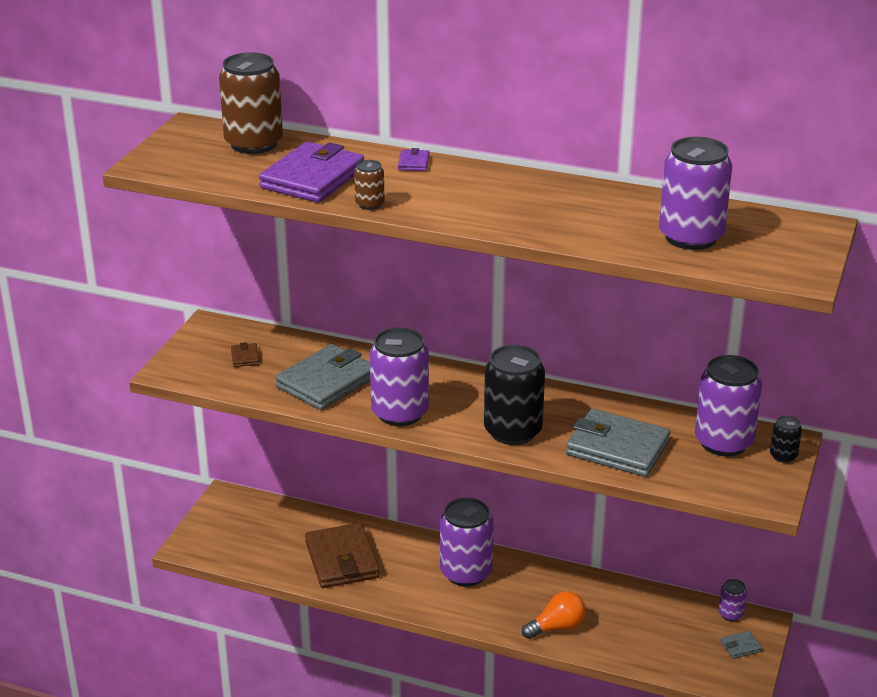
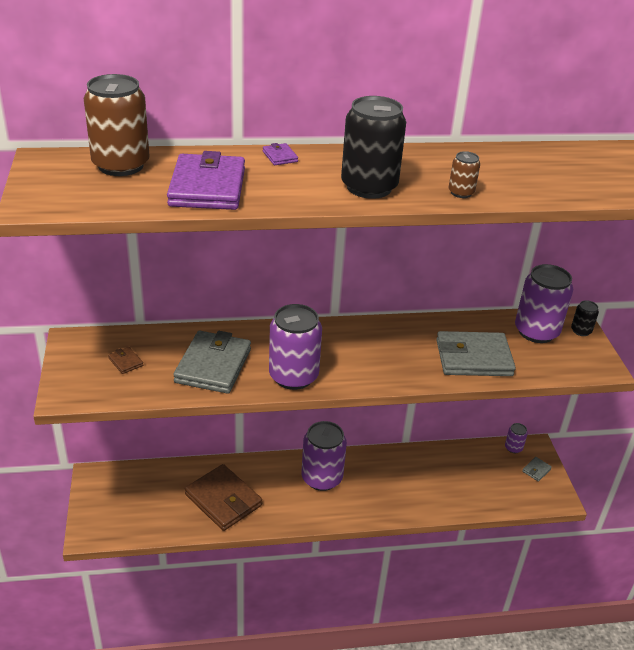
camera: 30 degrees left, 5 degrees up
(369, 204) = (282, 201): brown can -> brown can (461, 193)
(513, 431) = (390, 366): black can -> black can (369, 187)
(557, 627) = (413, 499): orange light bulb -> none
(691, 237) = (554, 177): purple can -> none

